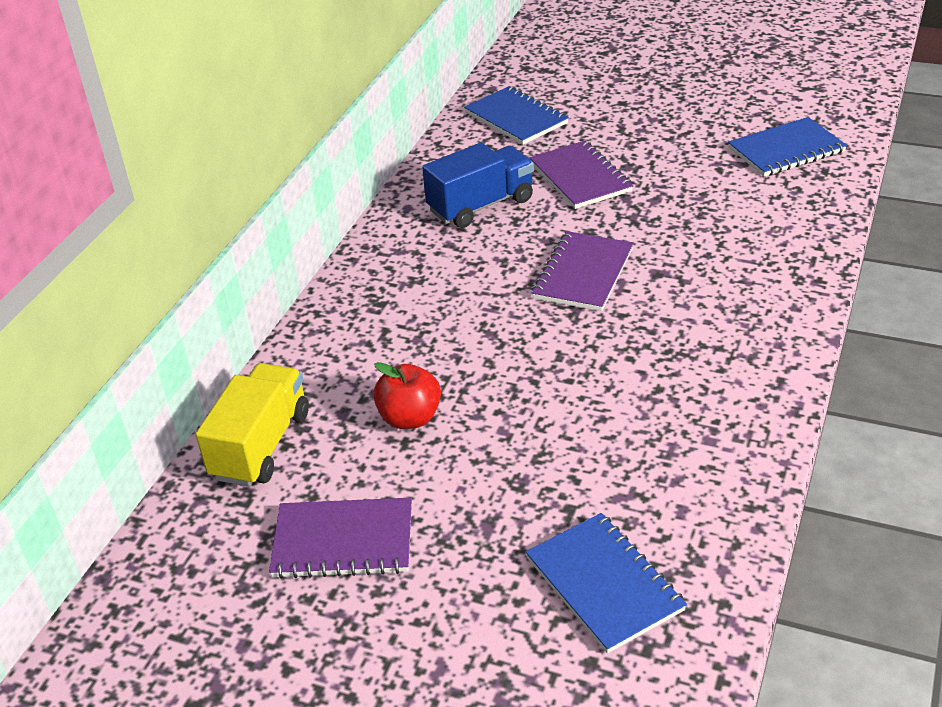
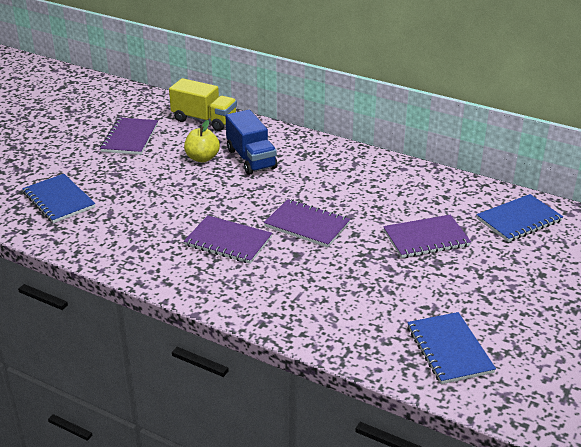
camera: 95 degrees right, 5 degrees down
(410, 418) = (202, 158): red apple -> yellow apple
(481, 205) = (398, 195): blue truck -> blue truck (251, 159)
(604, 584) = (59, 200): blue notebook -> blue notebook turned 75 degrees clockwise
(653, 341) = (228, 241): none -> purple notebook

